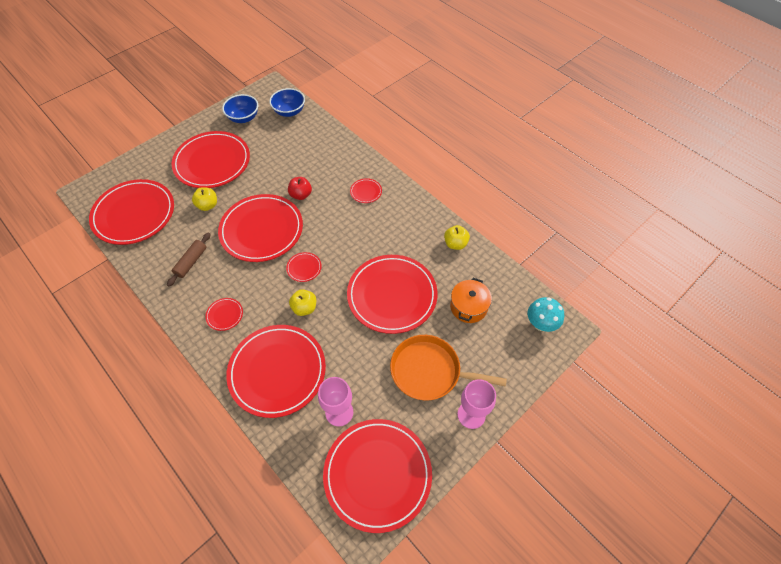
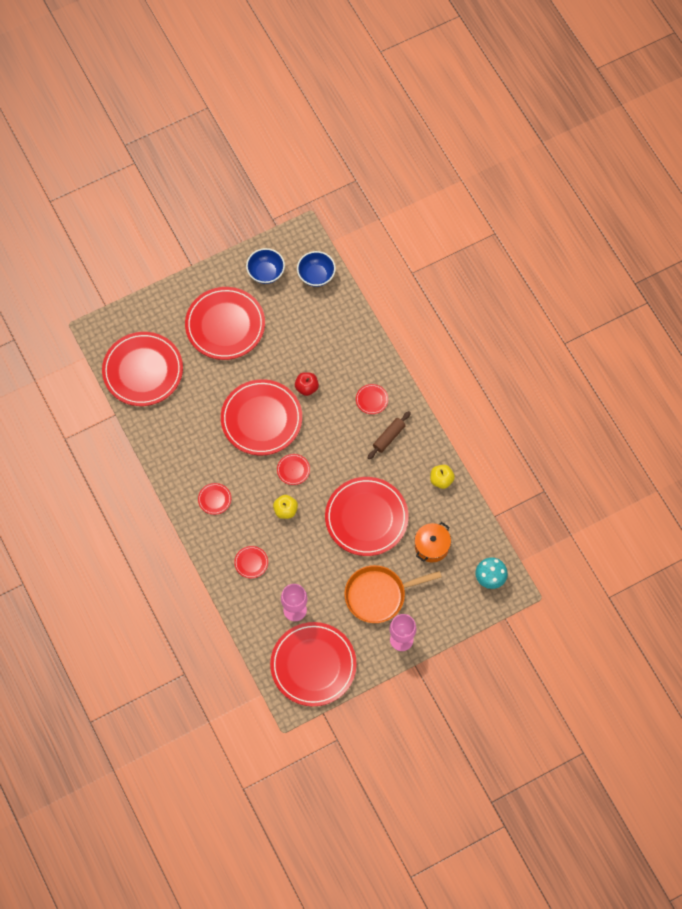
camera: 15 degrees right, 10 degrees up
(191, 262) = (191, 438): brown rolling pin -> brown rolling pin (389, 437)
(208, 205) = (214, 378): yellow apple -> none
(277, 371) = (251, 562): red plate -> red plate, size x0.40
(429, 371) = (378, 595): orange pan -> orange pan turned 45 degrees counterclockwise

